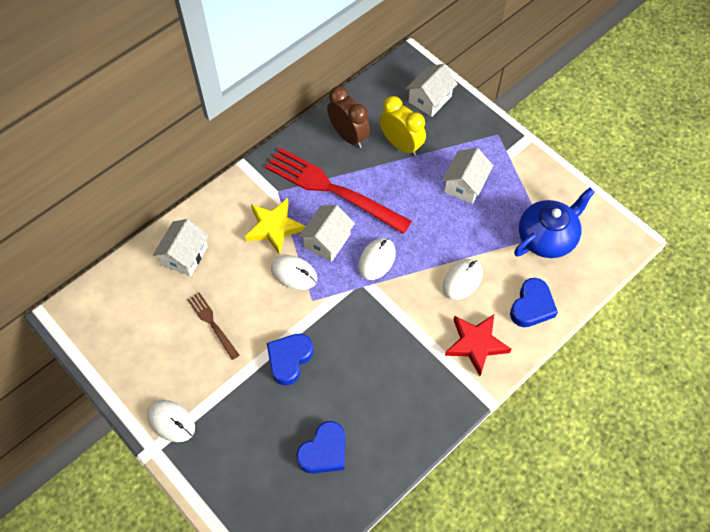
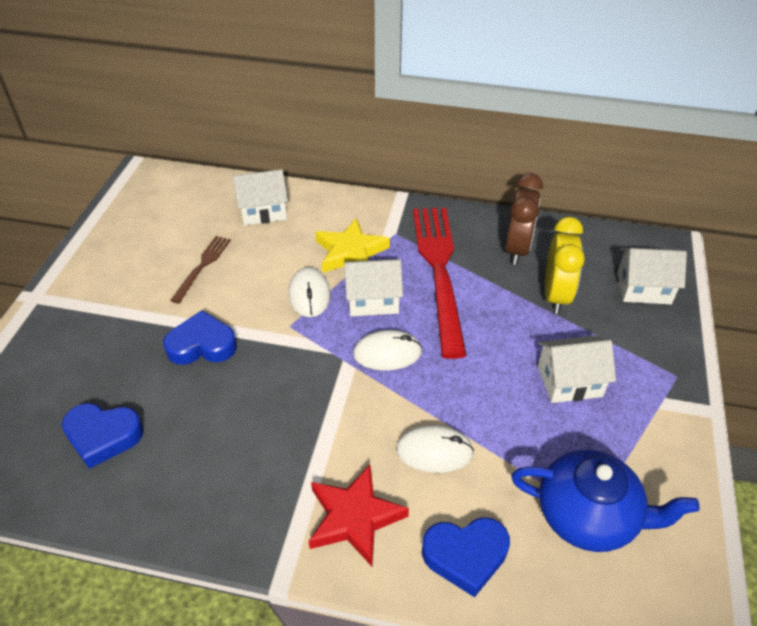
camera: 55 degrees right, 15 degrees down
(171, 421) = (72, 294): white mouse -> none

